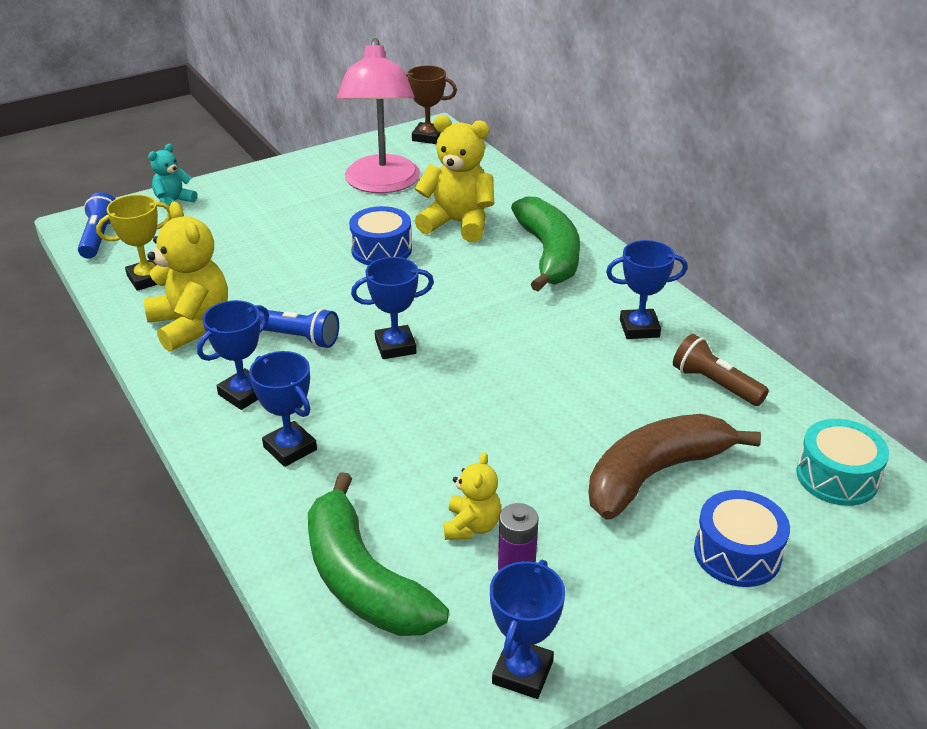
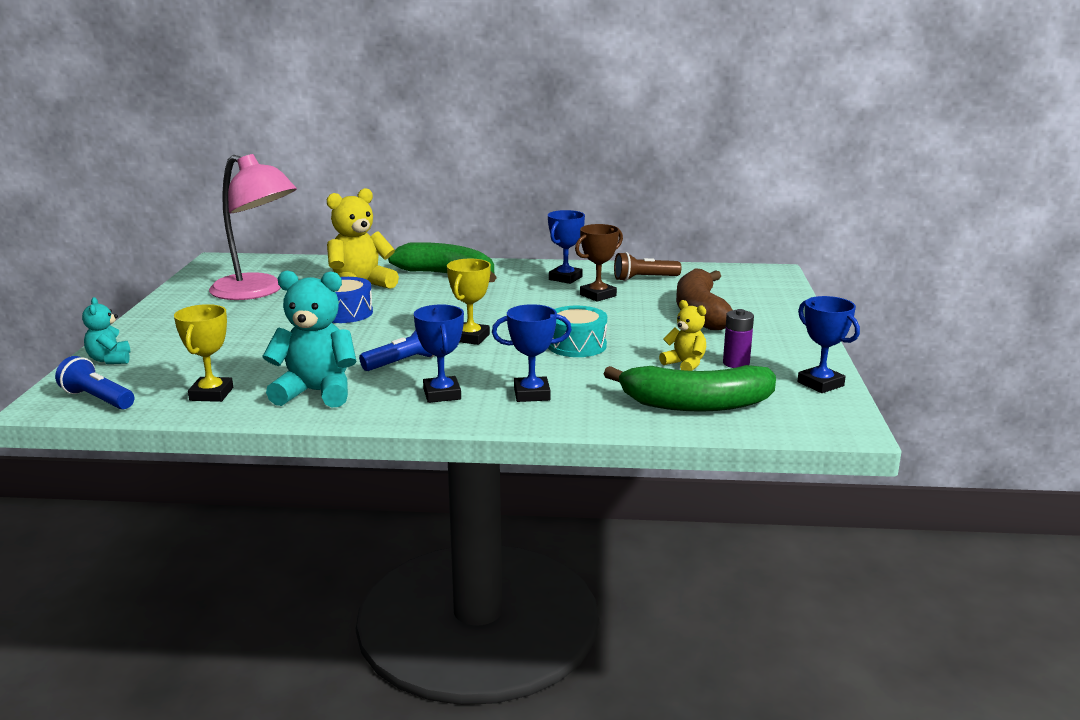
camera: 55 degrees left, 15 degrees down
(191, 325) = (316, 392): yellow teddy bear -> turquoise teddy bear
(395, 346) = (470, 338): blue trophy -> yellow trophy
(428, 137) = (226, 264): brown trophy -> brown trophy (598, 295)
(737, 553) = (785, 314): blue drum -> none
(837, 477) = (754, 280): turquoise drum -> turquoise drum (576, 345)

